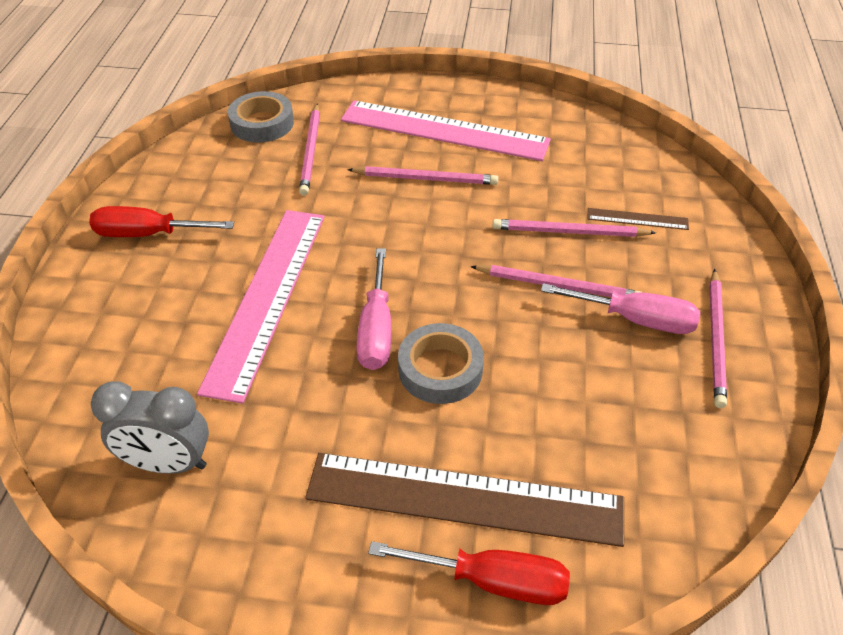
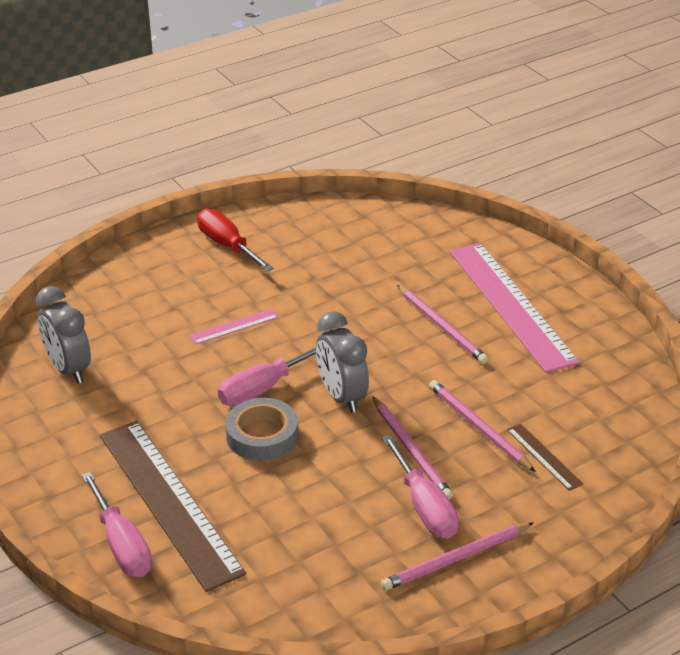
camera: 50 degrees right, 10 degrees down
(262, 123) = (396, 220): grey tape -> none
(266, 297) = (234, 326): pink ruler -> pink ruler, size x0.42
(311, 151) = (397, 259): pink pencil -> none
(445, 286) = (341, 396): none -> grey clock
(492, 581) = (122, 545): red screwdriver -> pink screwdriver

